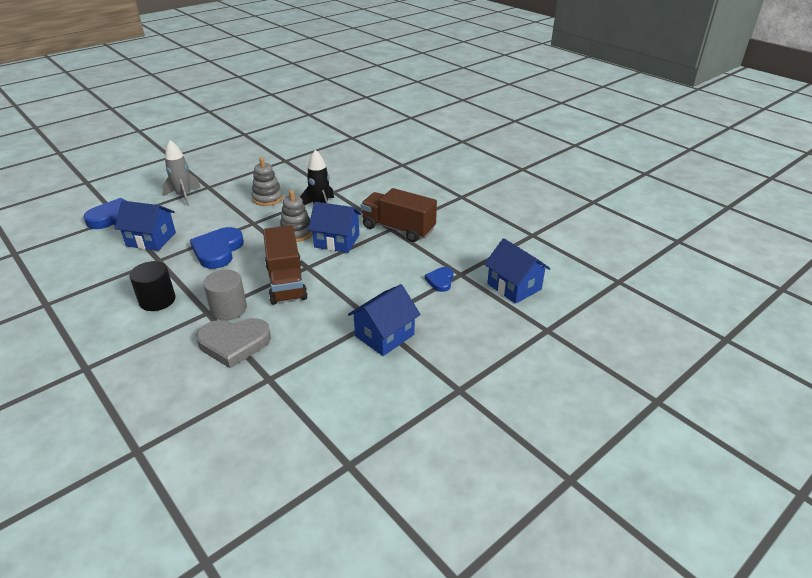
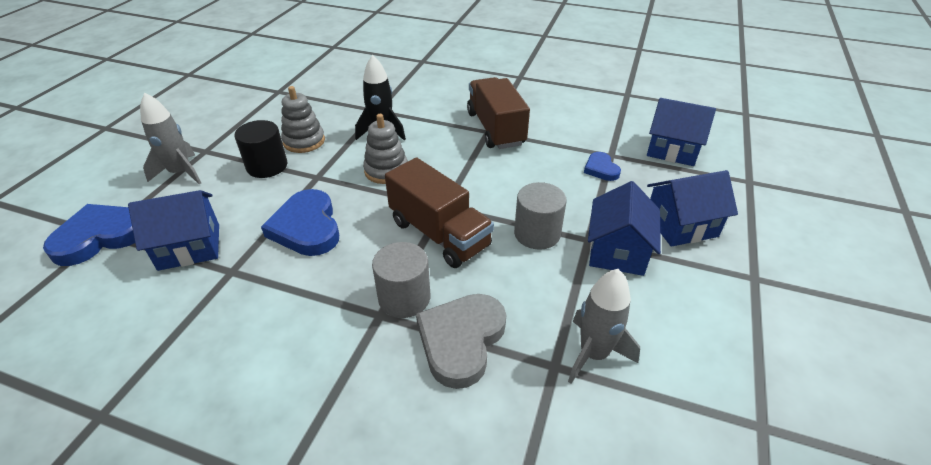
camera: 30 degrees left, 5 degrees up
(157, 300) = (289, 328): black cylinder -> black cylinder (267, 166)
(234, 343) = (461, 340): grey heart -> grey heart turned 150 degrees clockwise
(297, 383) = (593, 354): none -> grey rocket
(337, 241) = (444, 164): blue house -> blue house (681, 225)
(345, 305) = (537, 233): none -> grey cylinder
(398, 229) = (495, 129): brown truck -> brown truck turned 75 degrees clockwise

